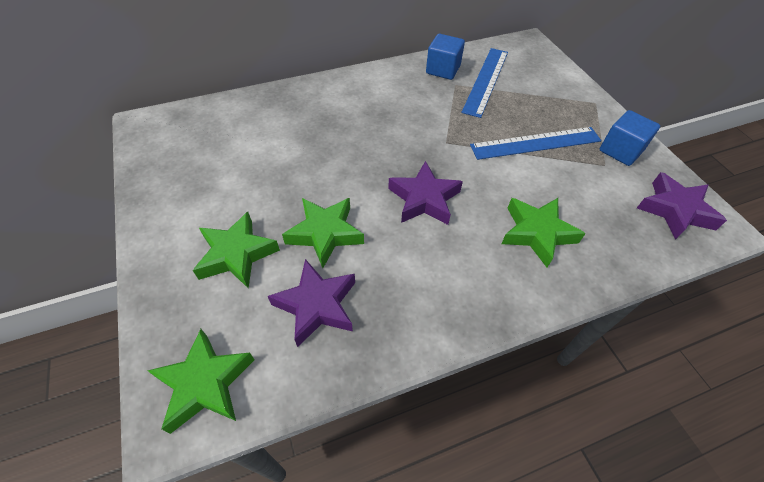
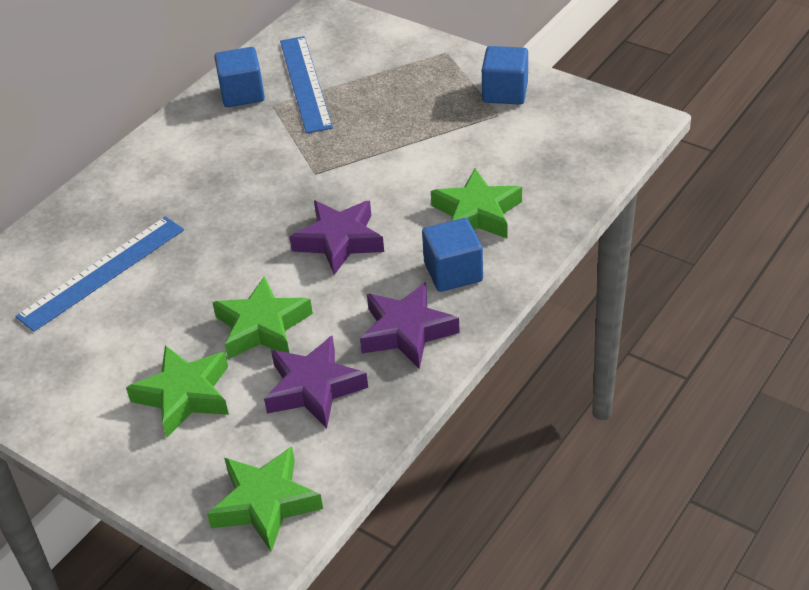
camera: 30 degrees left, 10 degrees down
(485, 271) = (453, 272): none -> blue cube
(535, 143) = (413, 127): blue ruler -> blue ruler (102, 272)
(675, 210) = (591, 126): purple star -> purple star (407, 331)

